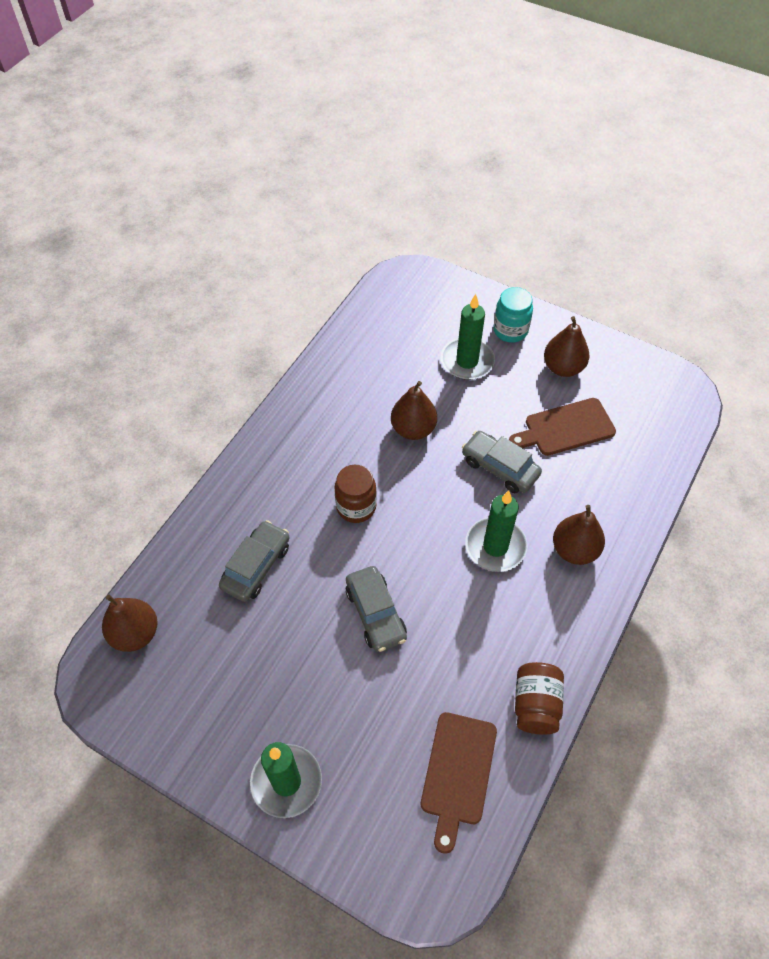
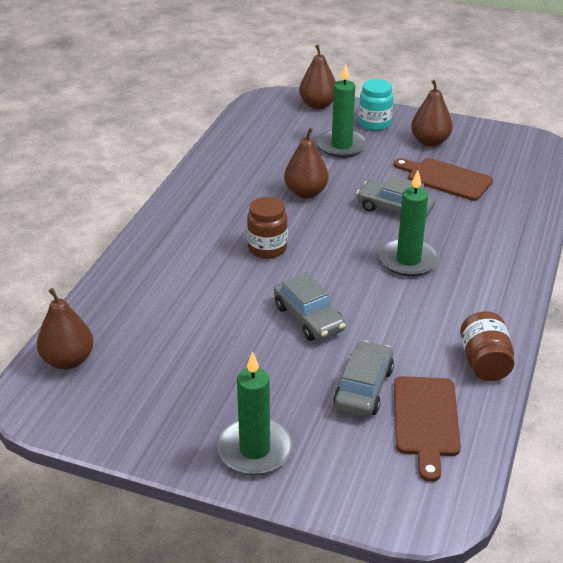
camera: 10 degrees left, 20 degrees down
(256, 566) = (180, 299): grey car -> grey car (363, 388)
(565, 428) = (445, 178): brown cutting board -> brown cutting board turned 60 degrees clockwise
(574, 550) = (482, 254): brown pear -> brown pear (318, 105)

